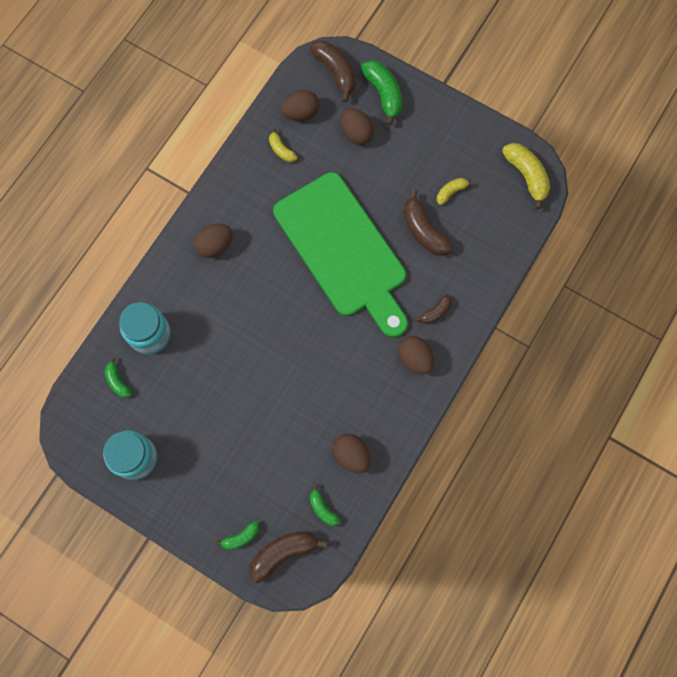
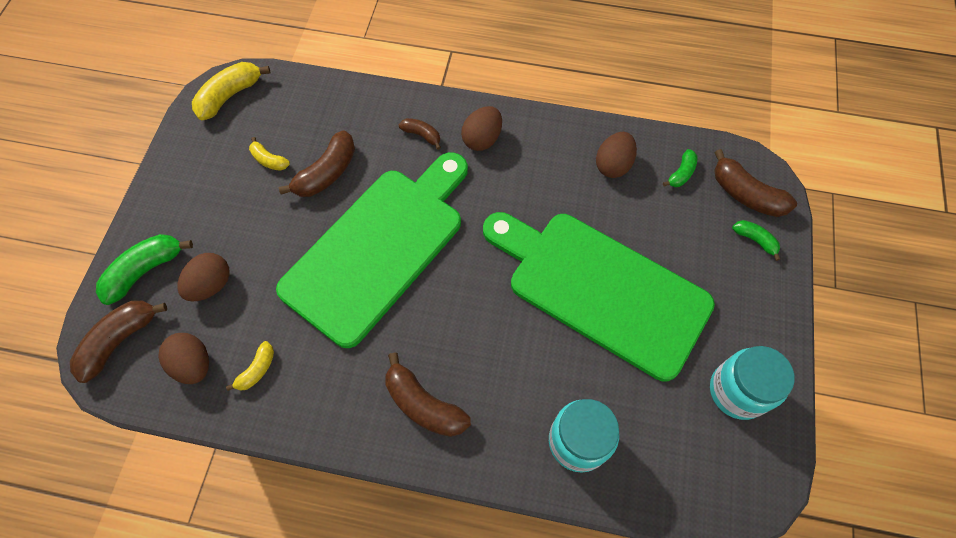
camera: 110 degrees left, 10 degrees down
(118, 381) = (658, 457): green banana -> none
(215, 245) = (423, 404): brown egg -> brown banana
(249, 396) = (600, 288): none -> green cutting board

